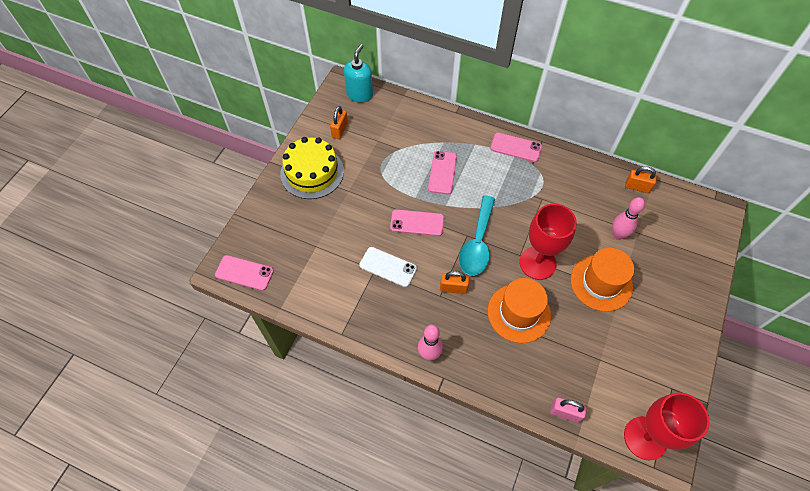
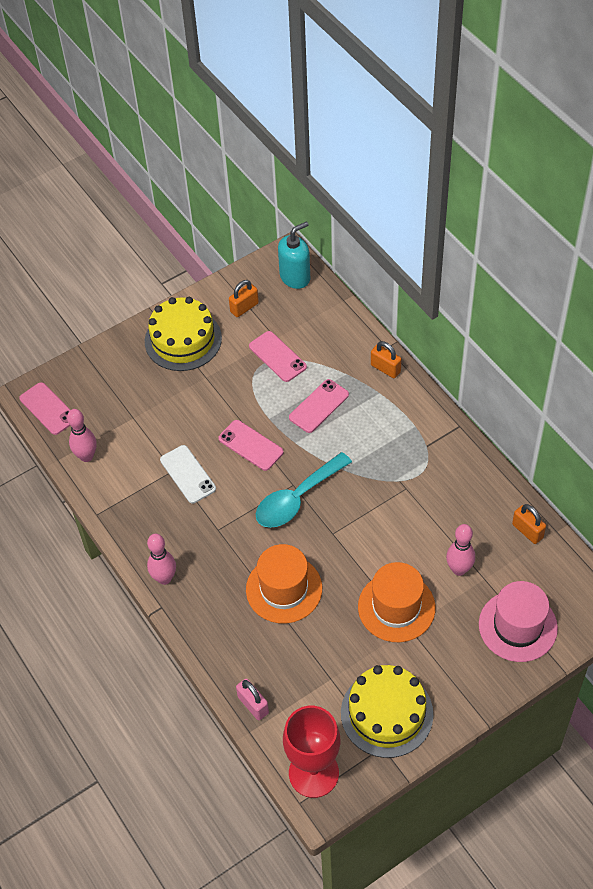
camera: 35 degrees right, 5 degrees down
(301, 293) = (86, 456): none -> pink bowling pin
(453, 288) = (237, 529): orange padlock -> orange padlock (385, 368)
(516, 147) = (423, 418): pink phone -> pink phone (277, 356)
(537, 263) = (344, 551): red goblet -> none
(655, 362) = (386, 713): none -> yellow cake
(683, 252) = (518, 626): none -> pink hat

